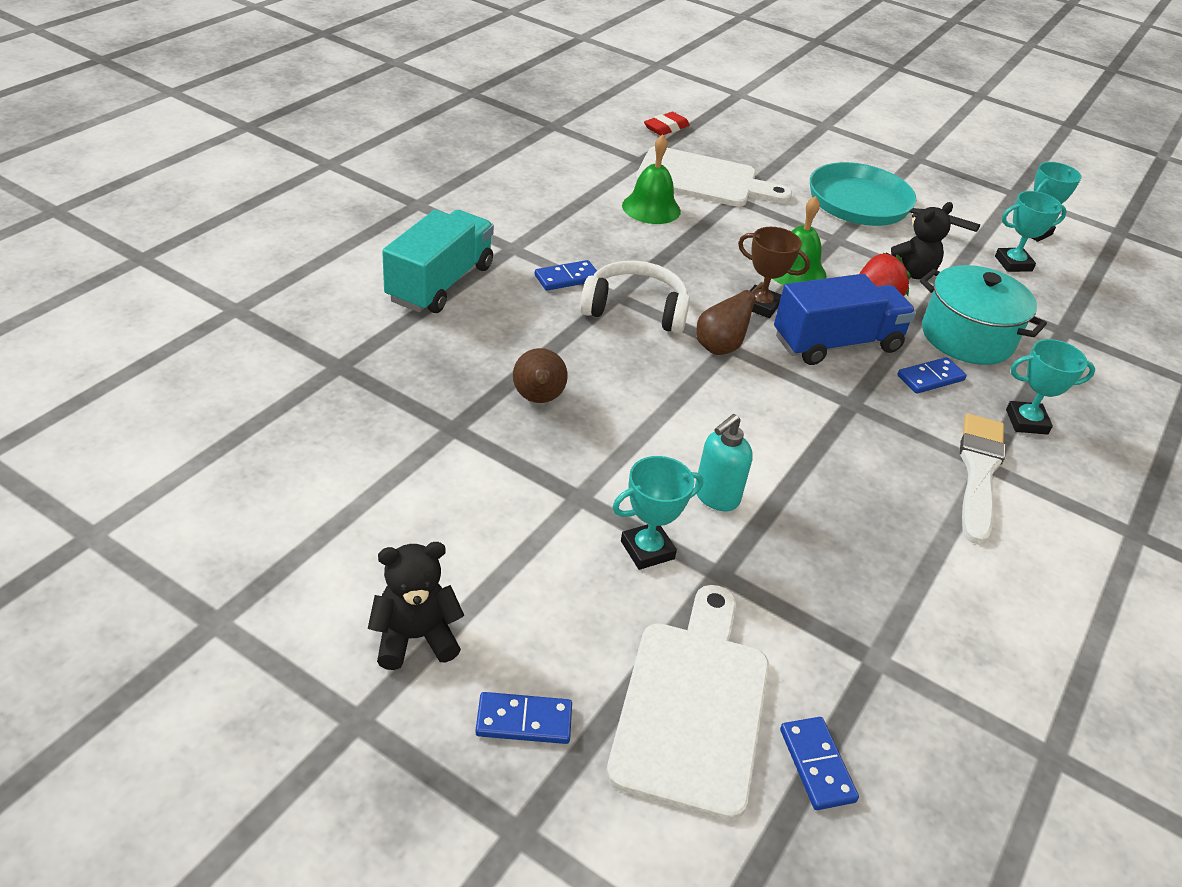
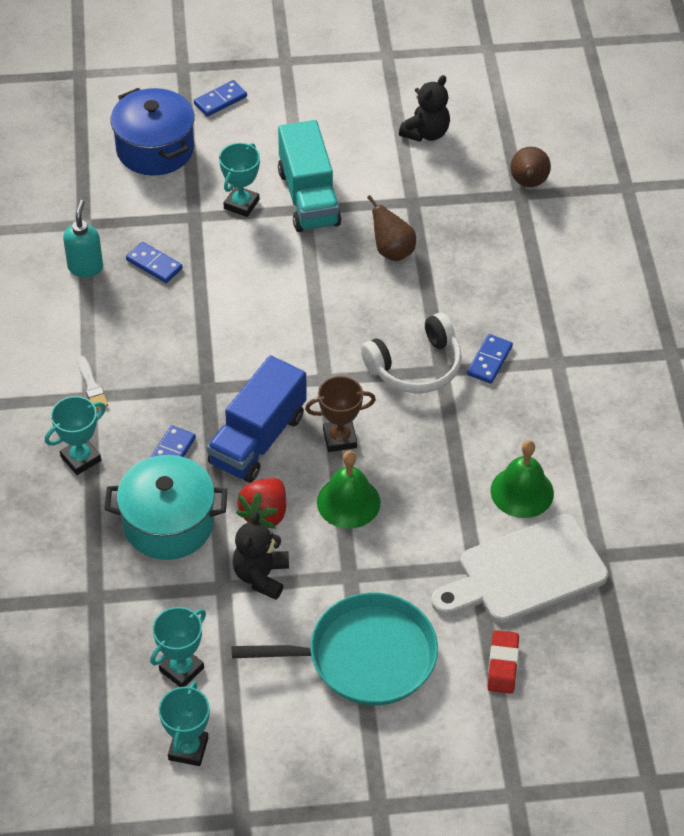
camera: 145 degrees right, 10 degrees up
(415, 638) = (301, 99): black teddy bear -> black teddy bear (426, 133)
(440, 283) = (555, 292): turquoise truck -> turquoise truck (308, 197)
(666, 128) = (638, 634): red eraser -> red eraser (502, 665)
(692, 706) = (155, 149): white cutting board -> blue pot
(716, 497) = (234, 258): turquoise soap dispenser -> turquoise soap dispenser (85, 267)
(720, 347) = (330, 374): brown pear -> brown pear (528, 183)
(817, 765) = (82, 160): blue domino -> blue domino (154, 264)
(979, 473) = (92, 386): white brush -> white brush, size x0.49

